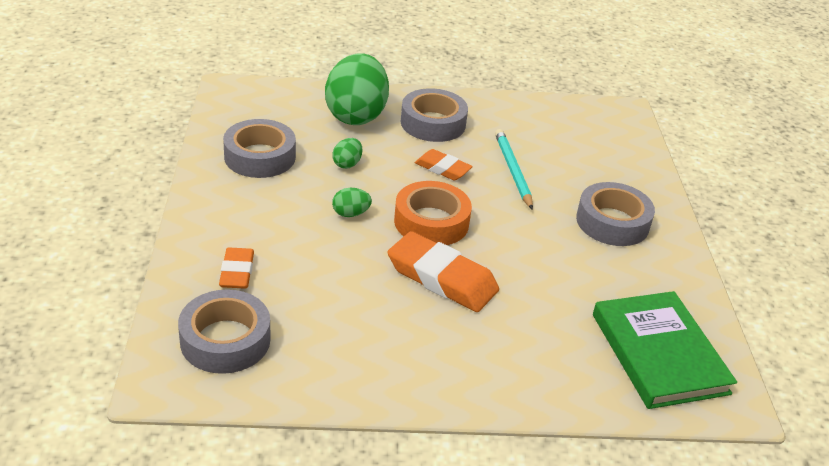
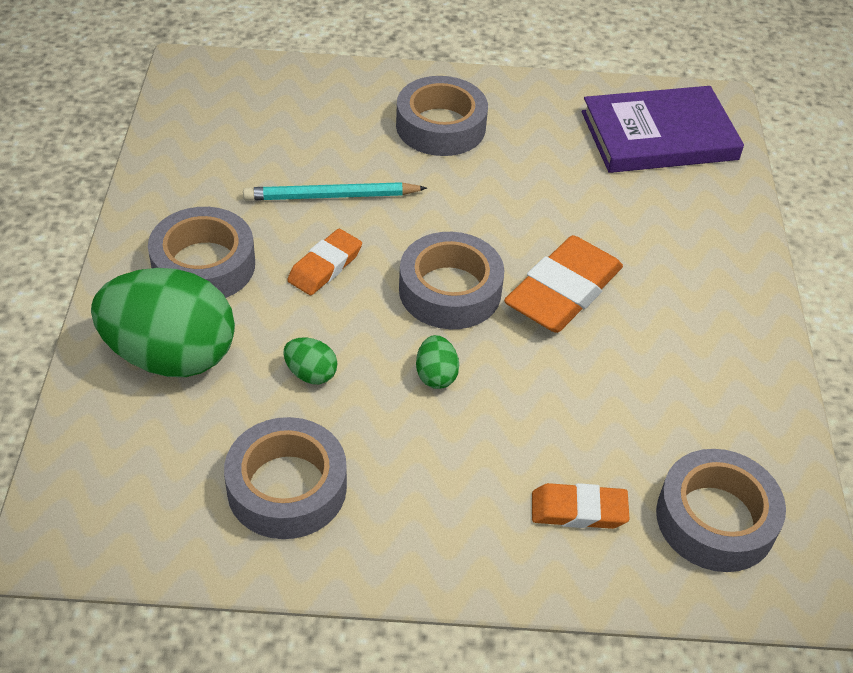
camera: 85 degrees left, 10 degrees up
(431, 222) = (450, 290): orange tape -> grey tape
(659, 353) = (659, 136): green book -> purple book

